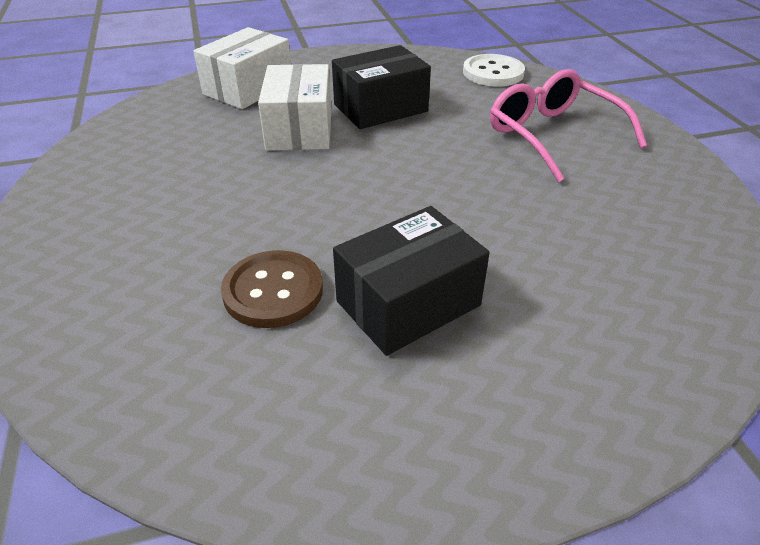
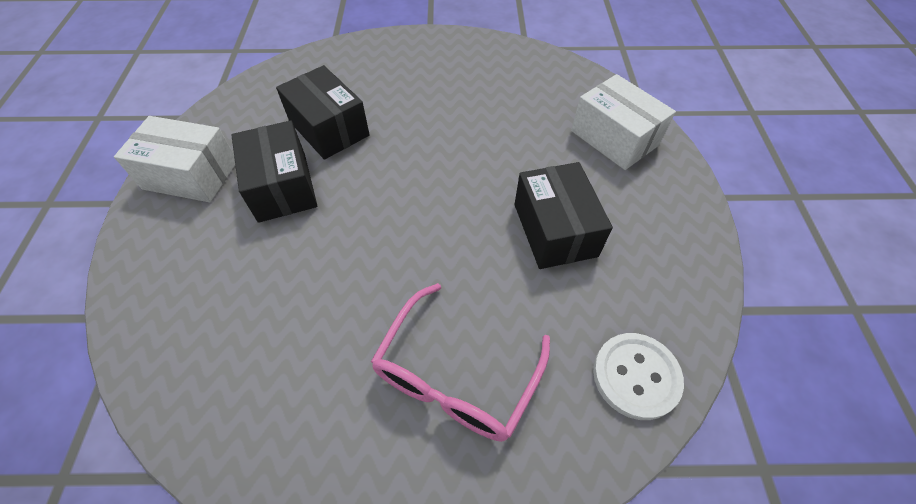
camera: 105 degrees right, 15 degrees up
(273, 291) = (329, 128): brown button -> black box
(299, 129) = (525, 164): white box -> white box (191, 175)
(552, 135) = (456, 376): pink glasses -> pink glasses turned 135 degrees clockwise

